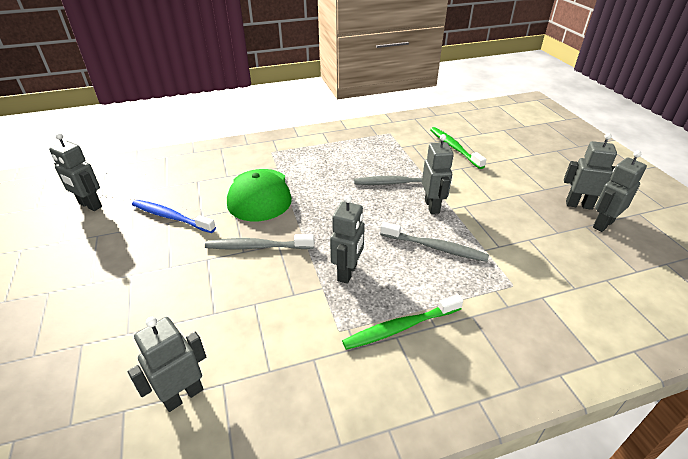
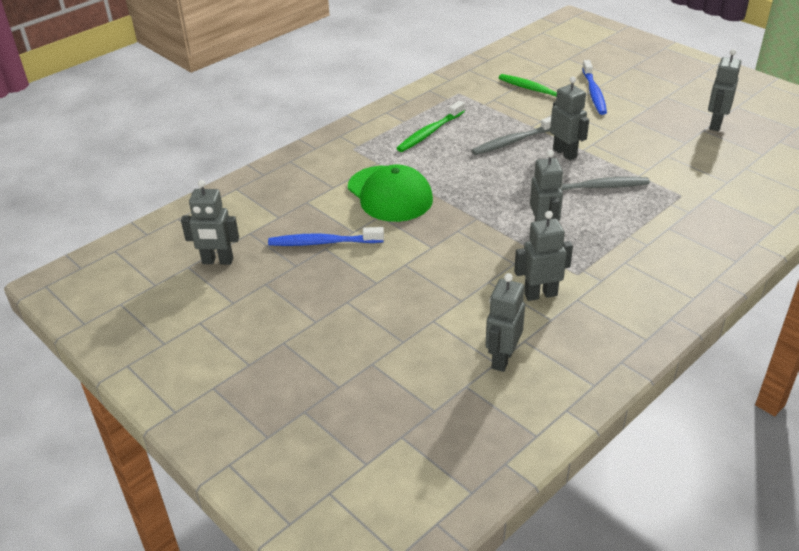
camera: 25 degrees left, 0 degrees up
(257, 247) = (440, 239): grey toothbrush -> none
(400, 327) = (622, 255): green toothbrush -> green toothbrush (429, 132)
(503, 162) = (594, 93): none -> blue toothbrush
(578, 205) = (686, 113): grey robot -> grey robot (540, 294)

